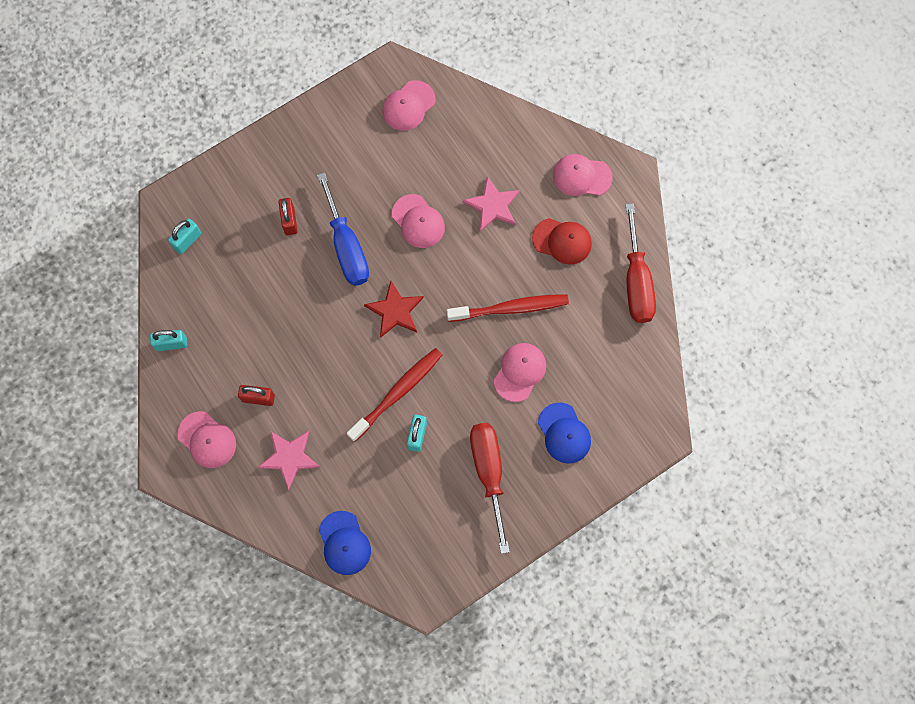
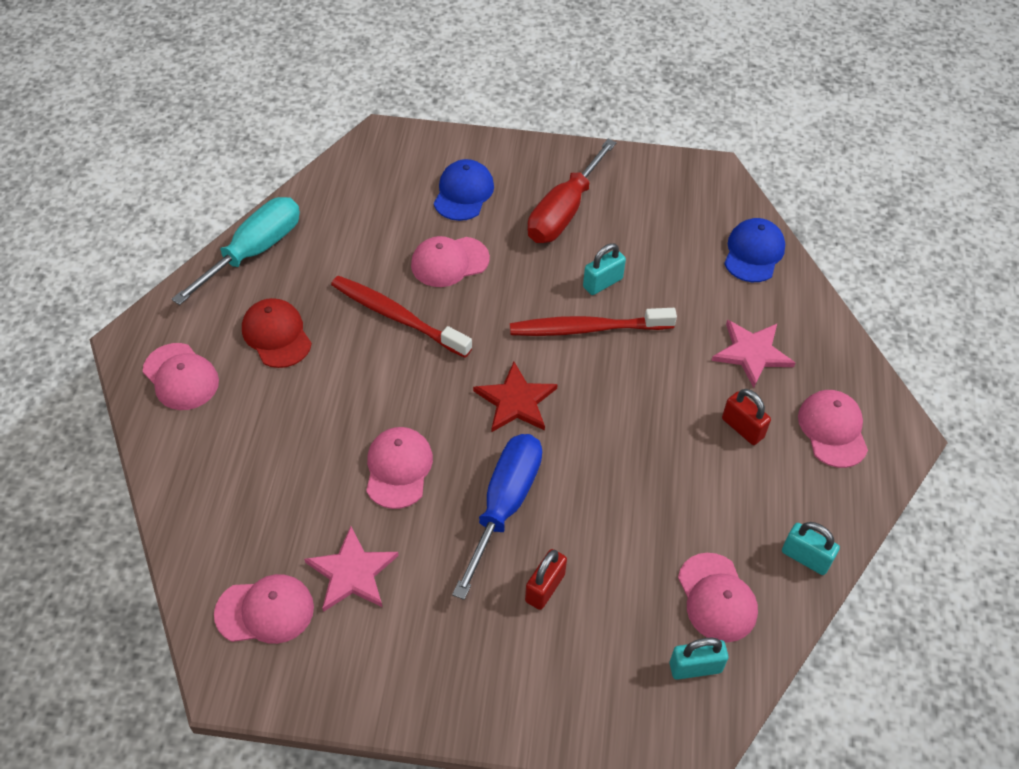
camera: 140 degrees left, 20 degrees down
(202, 284) = (717, 598): none -> pink cap
(493, 205) = (302, 421): pink star -> pink star (352, 572)
(636, 281) = (254, 251): red screwdriver -> turquoise screwdriver

